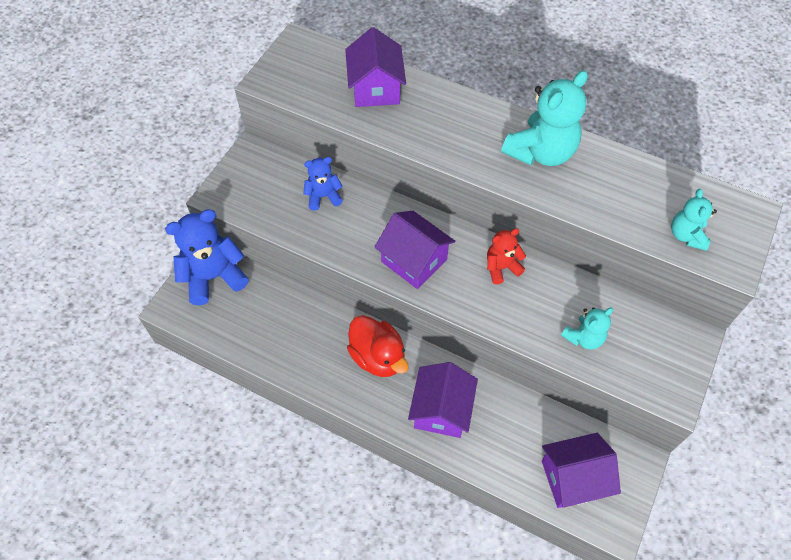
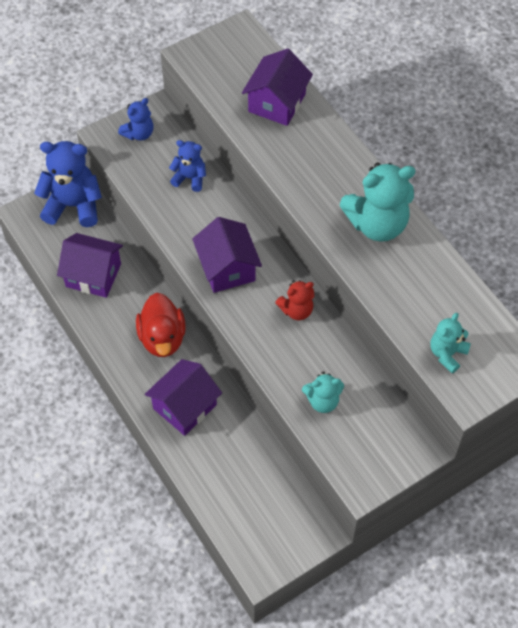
camera: 30 degrees right, 0 degrees up
(248, 179) = (139, 133): none -> blue teddy bear
(501, 267) = (296, 310): red teddy bear -> red teddy bear turned 150 degrees clockwise
(573, 478) = (254, 516): purple house -> purple house (93, 275)

